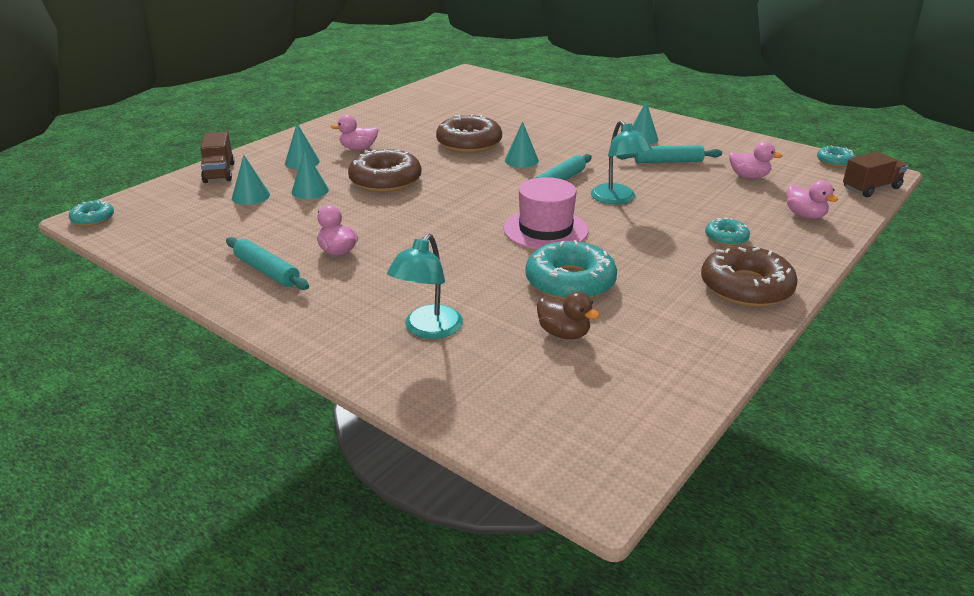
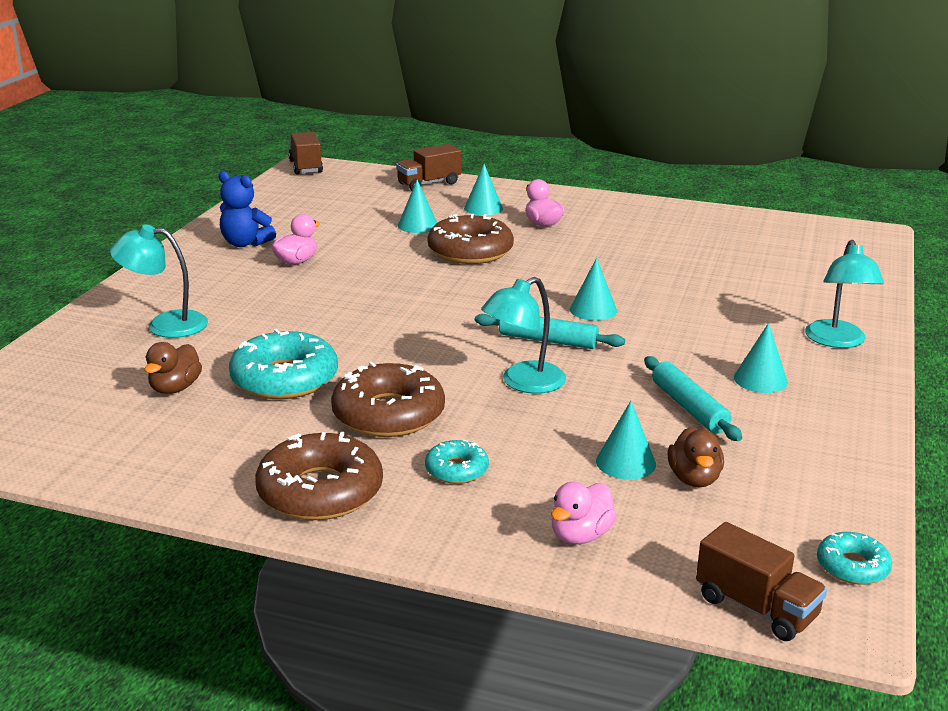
camera: 70 degrees right, 5 degrees down
(93, 218) = (306, 167): turquoise donut -> brown truck
(251, 196) = (387, 206): turquoise cone -> turquoise cone (625, 462)
(267, 271) = (245, 243): turquoise rolling pin -> blue teddy bear
(469, 143) = (617, 273): brown donut -> brown donut (388, 414)
(545, 230) = (404, 350): pink hat -> none
(604, 112) = (837, 341): none -> turquoise lamp
(749, 176) = (694, 479): pink duck -> brown duck

